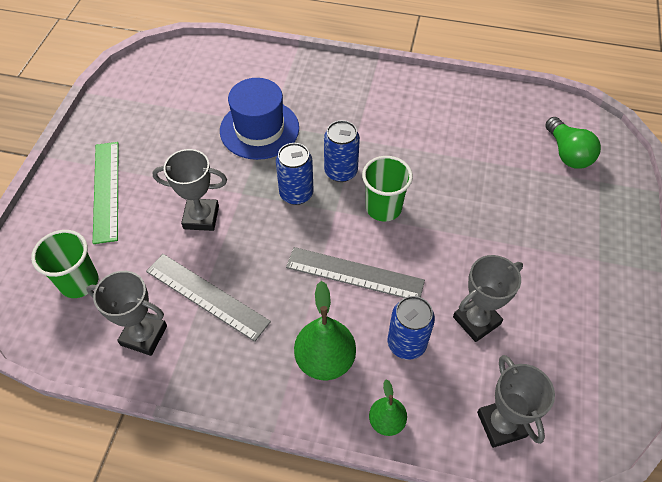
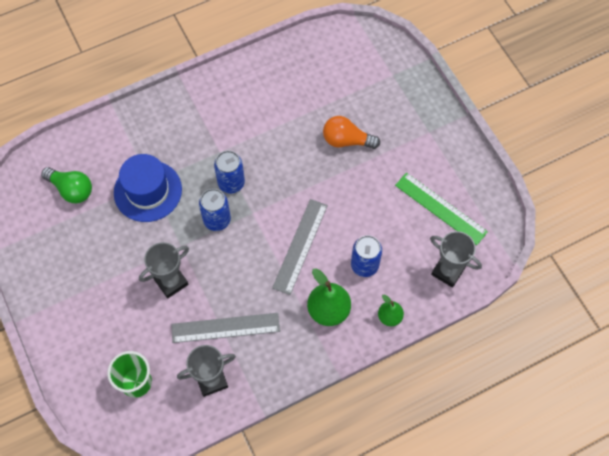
camera: 40 degrees left, 10 degrees up
(106, 190) = (87, 312): green ruler -> green ruler (440, 208)
(354, 274) = (300, 246): grey ruler -> grey ruler turned 45 degrees counterclockwise
(383, 208) = (280, 189): green cup -> none
(476, 320) = (391, 222): grey trophy -> none
(494, 209) = (346, 140): none -> orange light bulb
(567, 153) = (360, 67): green light bulb -> green light bulb (71, 190)

